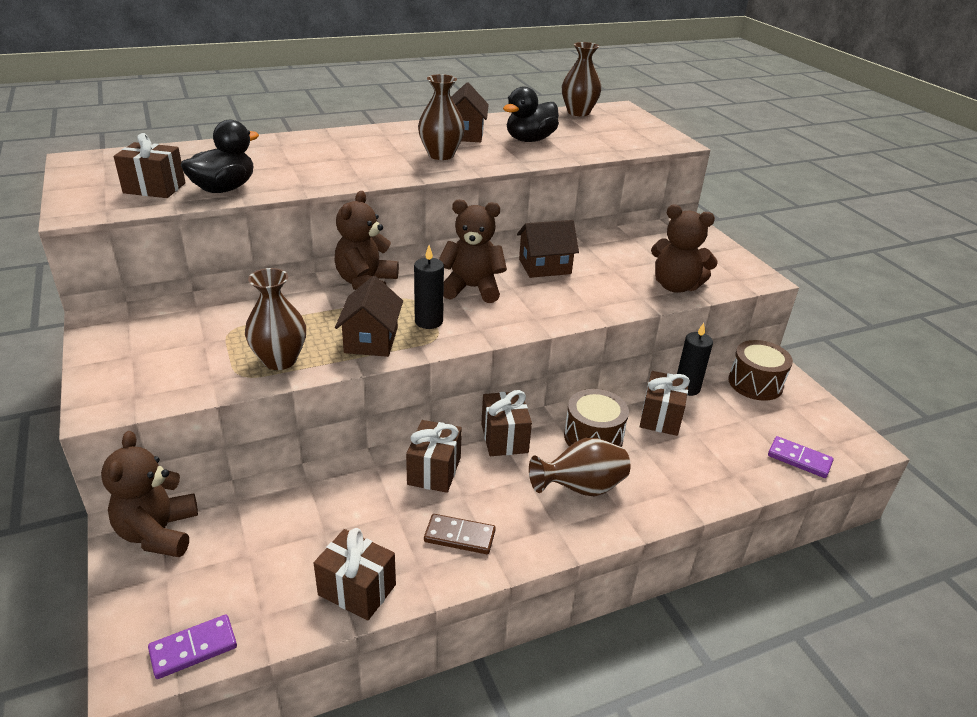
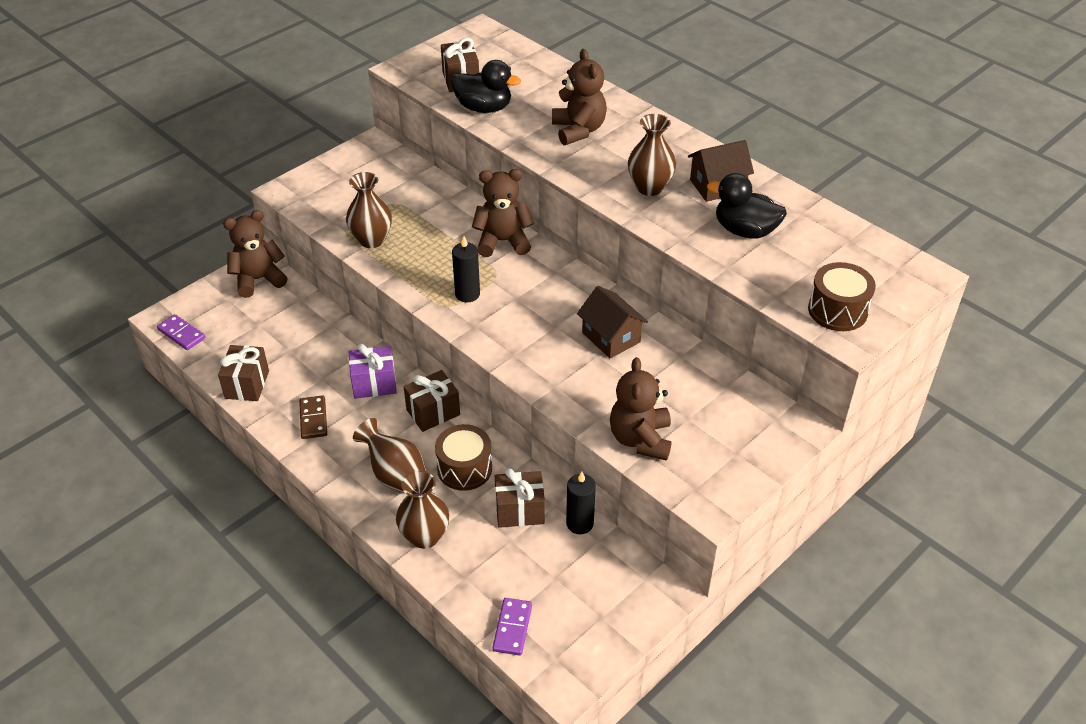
camera: 70 degrees right, 10 degrees up
(371, 340) = (422, 273): brown house -> none
(434, 471) = (374, 384): brown gift -> purple gift
(472, 288) = (536, 302): brown teddy bear -> brown teddy bear (578, 130)
(578, 112) = (871, 245): brown vase -> brown vase (425, 536)
(755, 383) = (623, 580): brown drum -> brown drum (837, 310)

